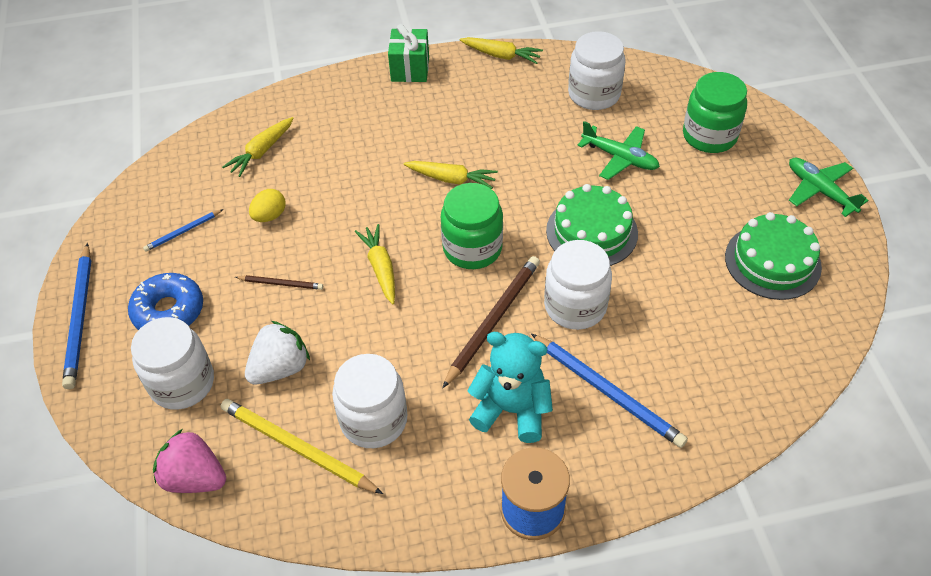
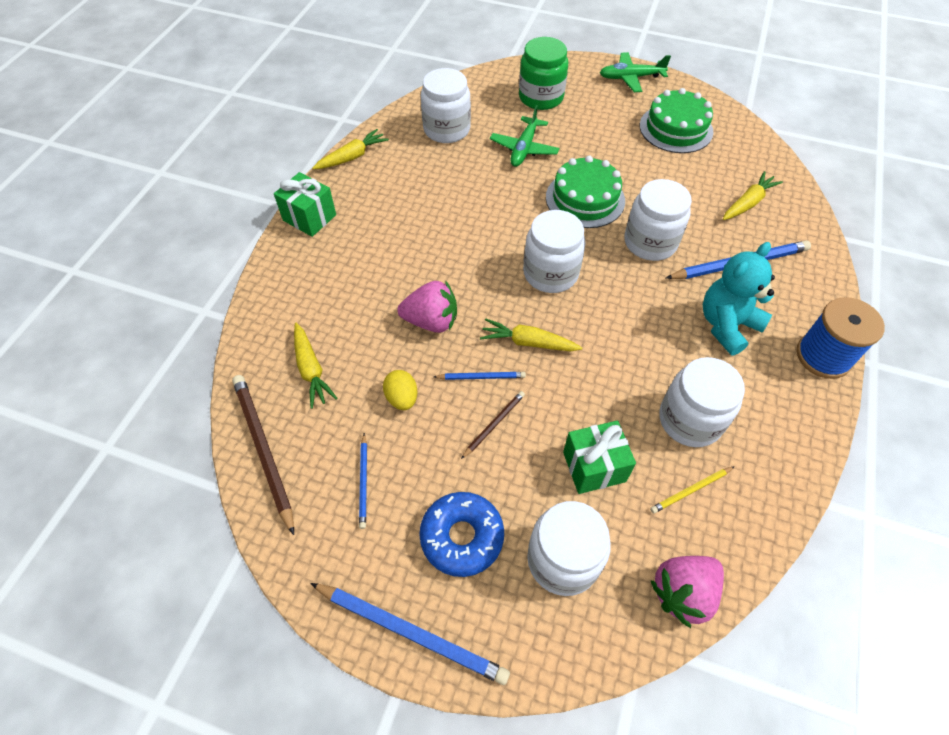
camera: 60 degrees left, 5 degrees up
(280, 368) = (594, 466): white strawberry -> green gift
(297, 448) = (691, 490): yellow pencil -> yellow pencil, size x0.52
(322, 254) = (481, 377): none -> blue pencil
(357, 195) = (431, 321): none -> pink strawberry
(451, 179) = (464, 251): yellow carrot -> yellow carrot (748, 203)
(472, 248) = (550, 273): green jar -> white jar
(493, 320) = (634, 296): brown pencil -> brown pencil (263, 449)
(620, 158) = (524, 149): green plane -> green plane turned 135 degrees clockwise

